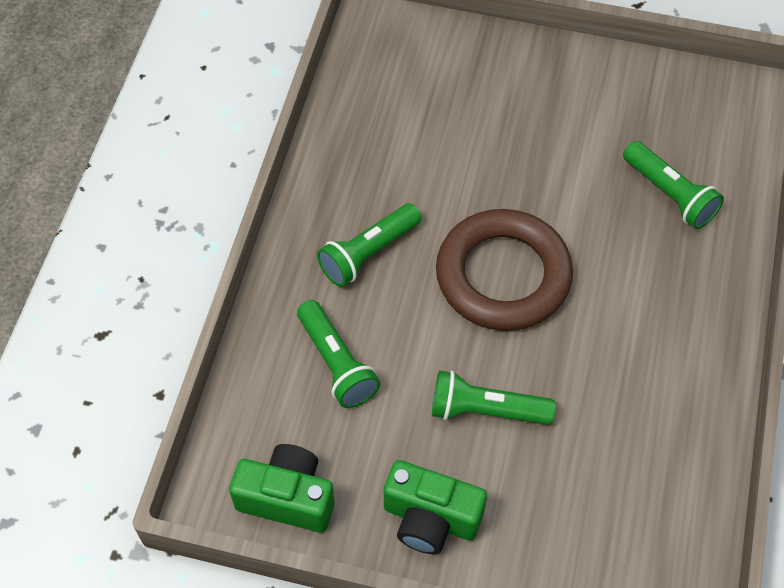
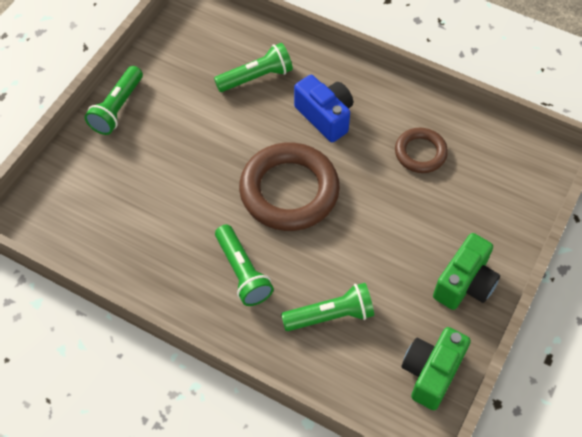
camera: 75 degrees left, 0 degrees up
(486, 410) = (391, 229): green flashlight -> green flashlight (117, 108)
(626, 424) = (420, 153): none -> brown ring
(639, 290) = (325, 116): none -> blue camera

